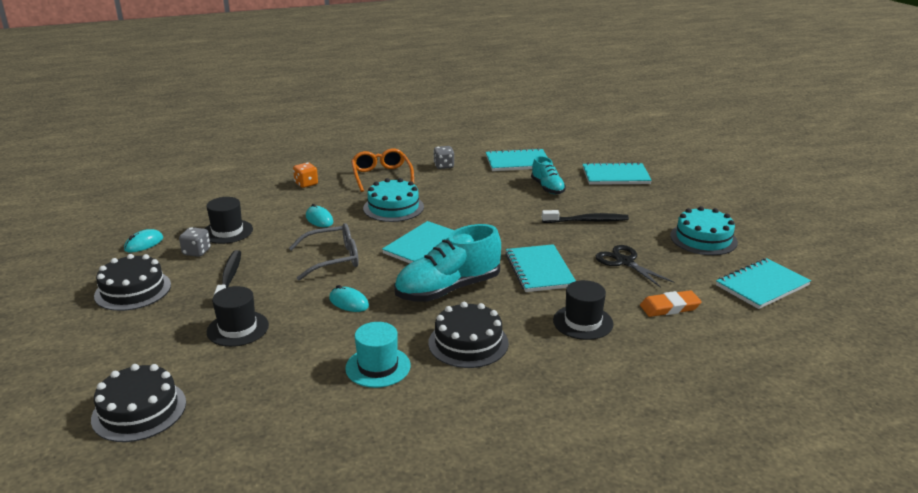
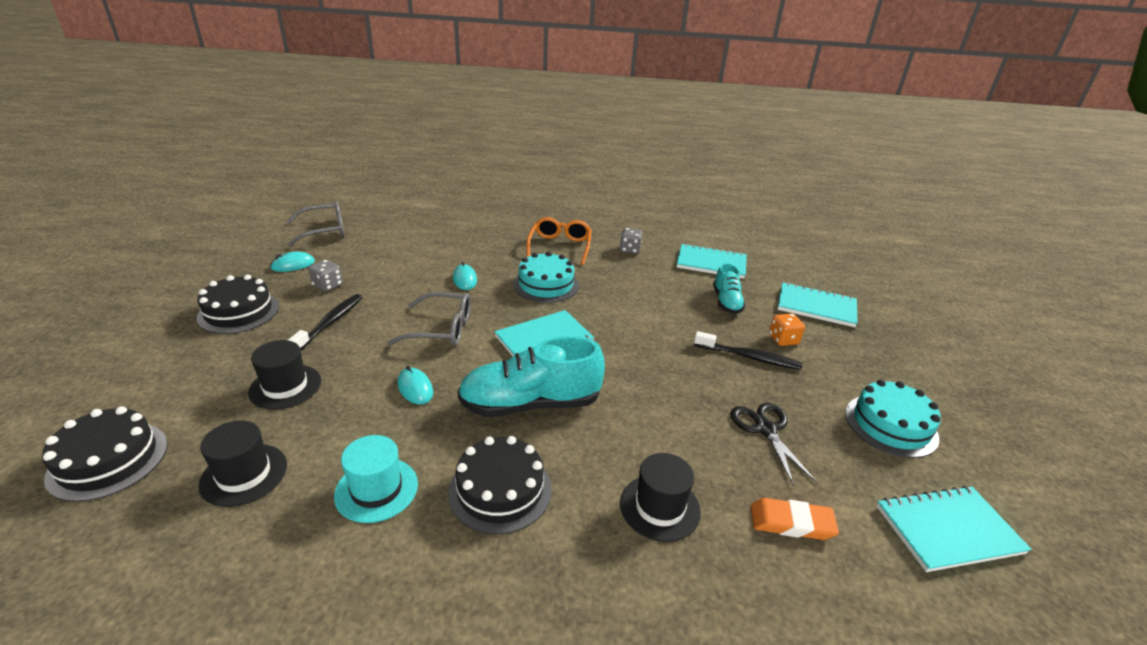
camera: 20 degrees right, 5 degrees up
(144, 210) = (324, 231): none -> grey glasses
(227, 231) = (372, 271): black hat -> black hat (244, 474)
(306, 184) = (483, 238): orange dice -> orange dice (783, 340)
(539, 270) = (652, 409): turquoise notebook -> none

